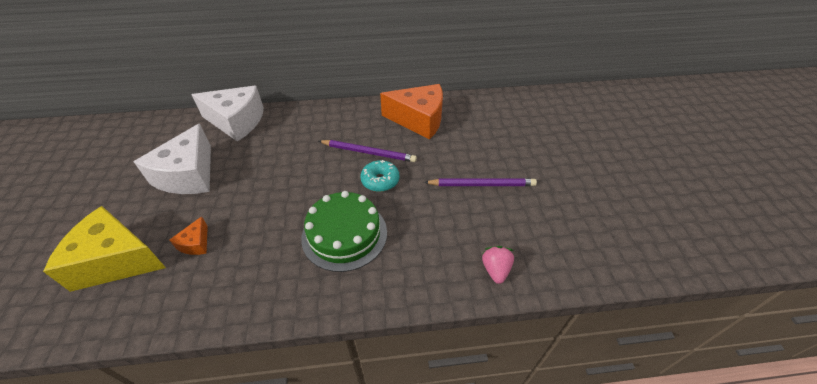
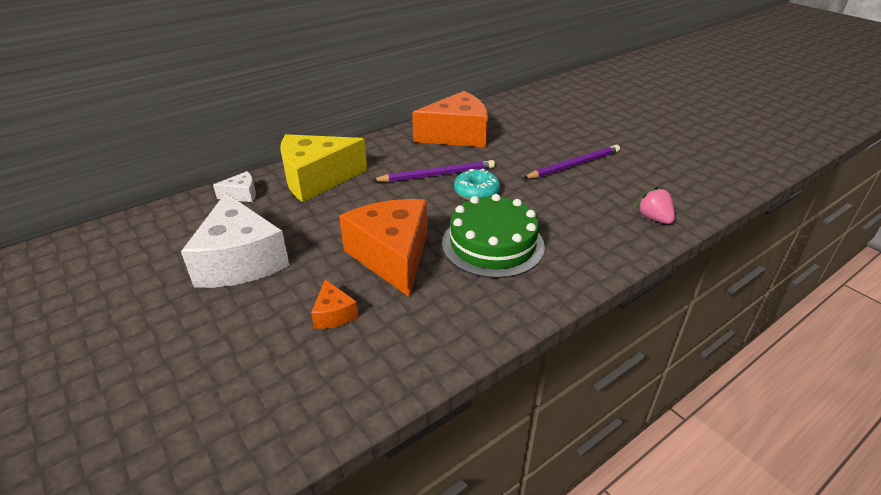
camera: 30 degrees left, 10 degrees down
(116, 260) = (245, 370): yellow cheese -> yellow cheese (317, 179)
(237, 121) = (242, 195): white cheese -> white cheese, size x0.44
(271, 213) = (392, 256): none -> orange cheese

